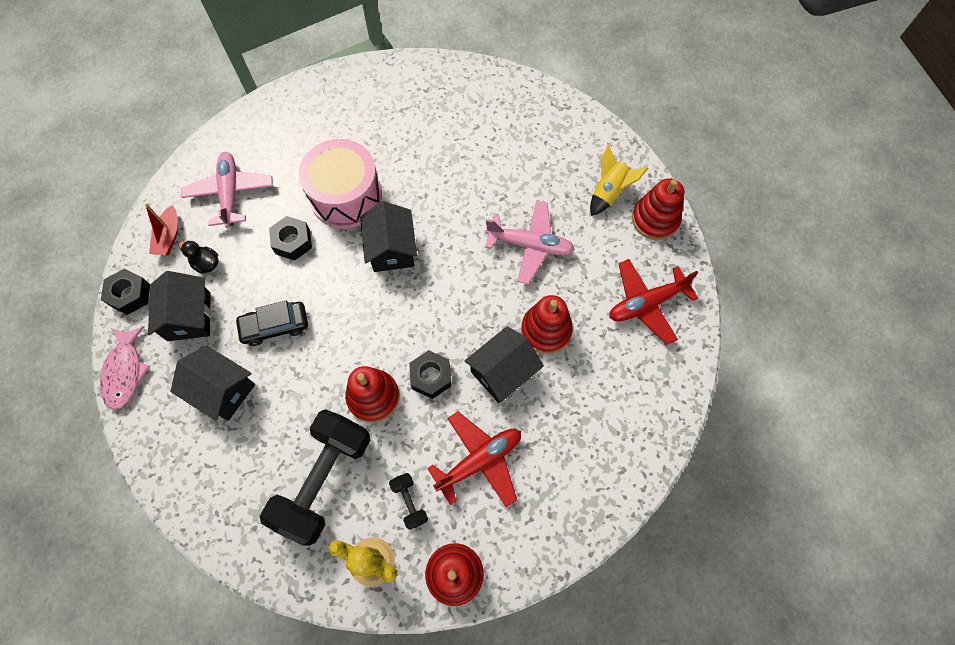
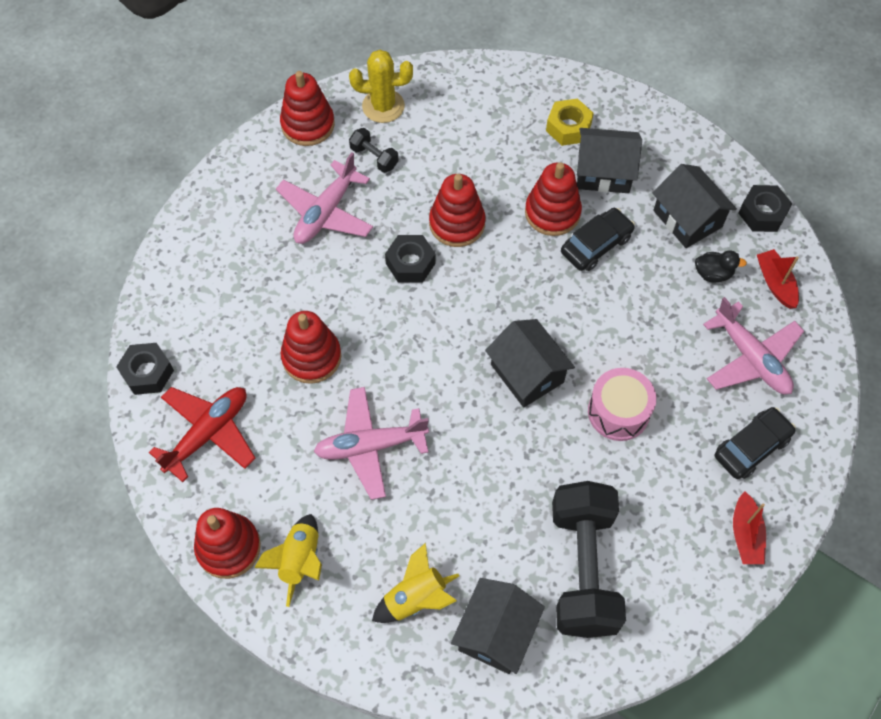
camera: 155 degrees right, 5 degrees down
(125, 372) = (705, 150): pink fish -> none
(219, 451) = (568, 127): none -> yellow nut
(276, 140) = (751, 447): none -> black car
(290, 371) = (552, 212): none -> red stacking toy
(292, 242) = (641, 334): black nut -> black nut (147, 372)
(319, 96) = (746, 534): none -> red boat
(324, 480) = (460, 143): black dumbbell -> black dumbbell (583, 568)
(346, 196) = (618, 412): pink drum -> pink drum, size x0.66
(479, 461) = (326, 212): red plane -> pink plane
(502, 372) = (339, 297): black house -> black house (496, 633)
(543, 142) = (415, 598): none -> yellow rocket

